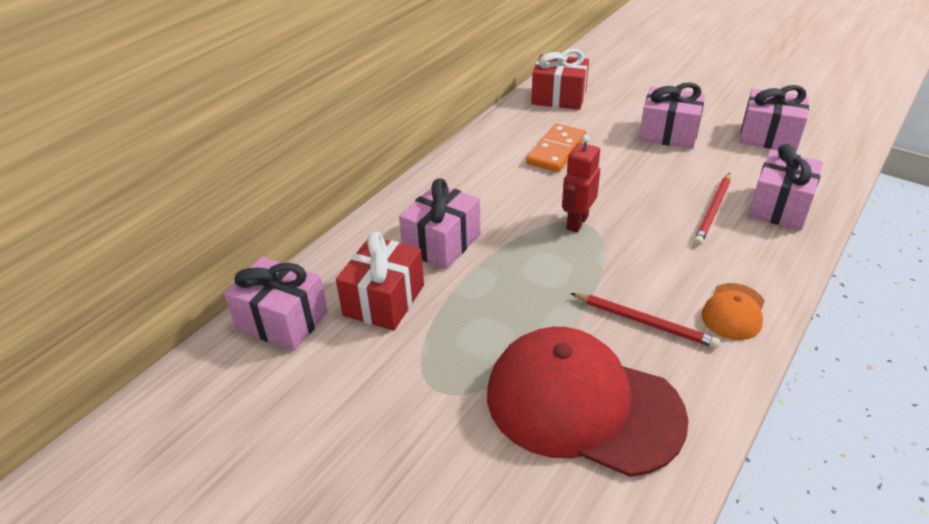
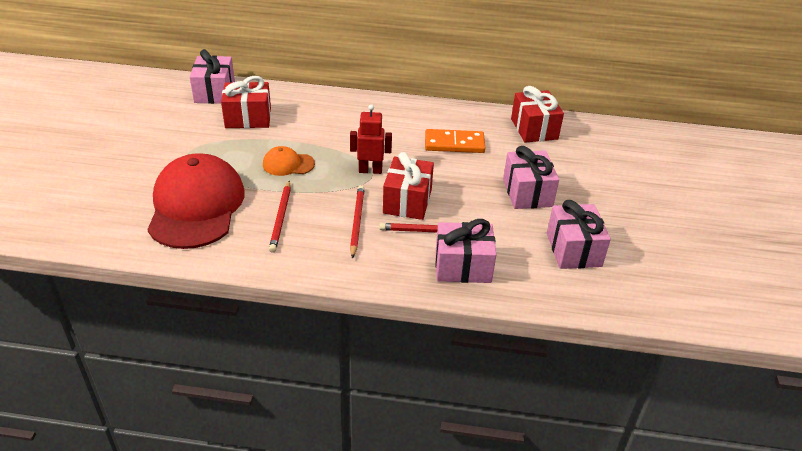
camera: 60 degrees right, 0 degrees up
(442, 243) = (312, 123): pink gift -> none
(651, 212) = (407, 201): none -> red gift
(676, 259) = (357, 222): none -> red pencil
(733, 312) = (313, 256): orange cap -> orange cap (288, 164)

